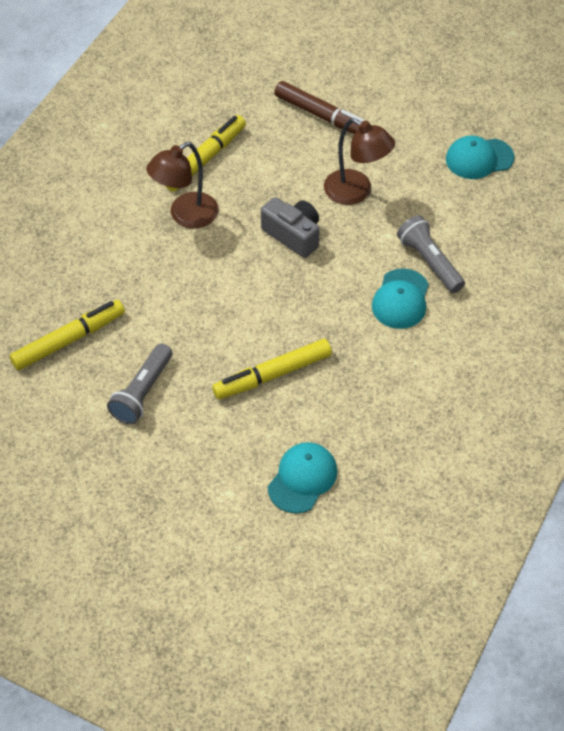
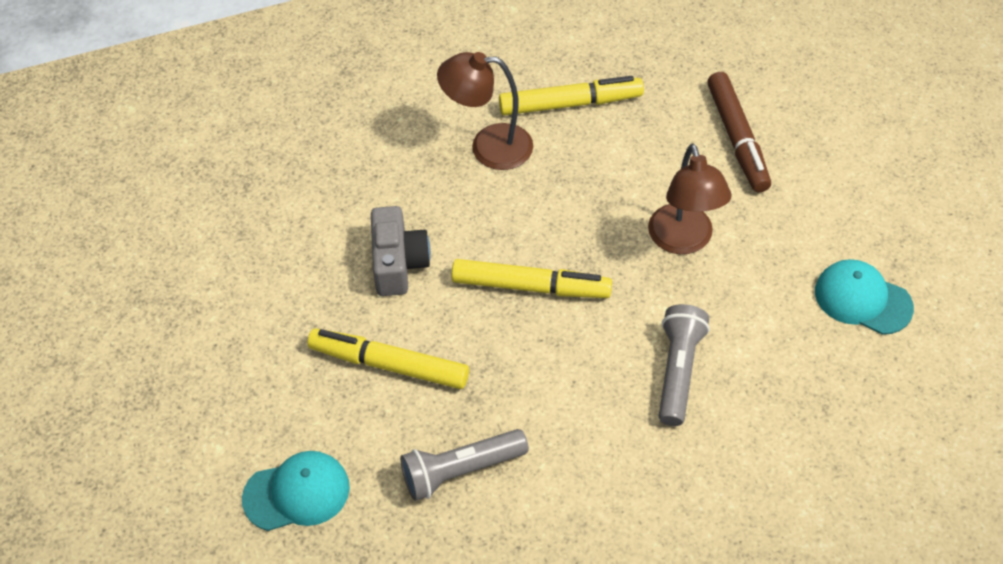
camera: 45 degrees right, 0 degrees up
(69, 340) = (254, 189): yellow marker -> yellow marker (531, 287)
(142, 392) = (258, 288): grey flashlight -> grey flashlight (461, 471)
(293, 235) = (569, 239): grey camera -> grey camera (398, 263)
(400, 299) = (602, 387): turquoise cap -> none

